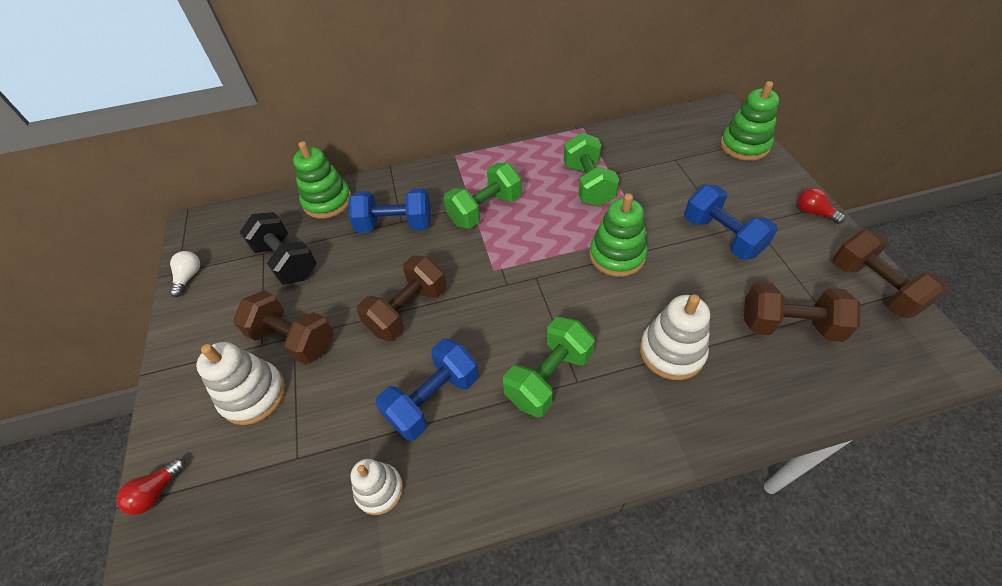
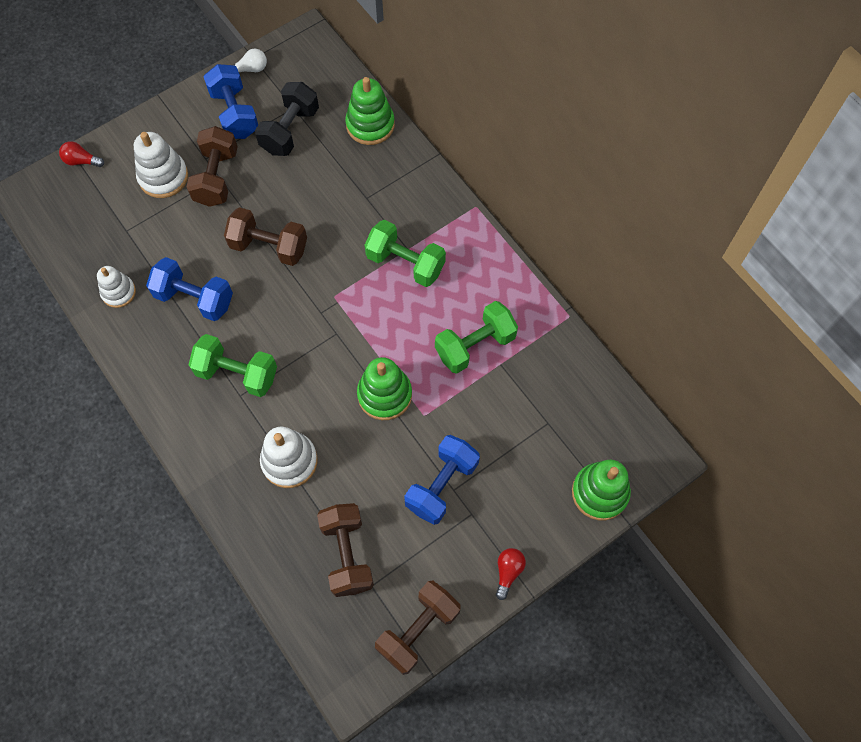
camera: 65 degrees right, 15 degrees up
(395, 225) = (360, 195): blue dumbbell -> blue dumbbell (234, 113)

